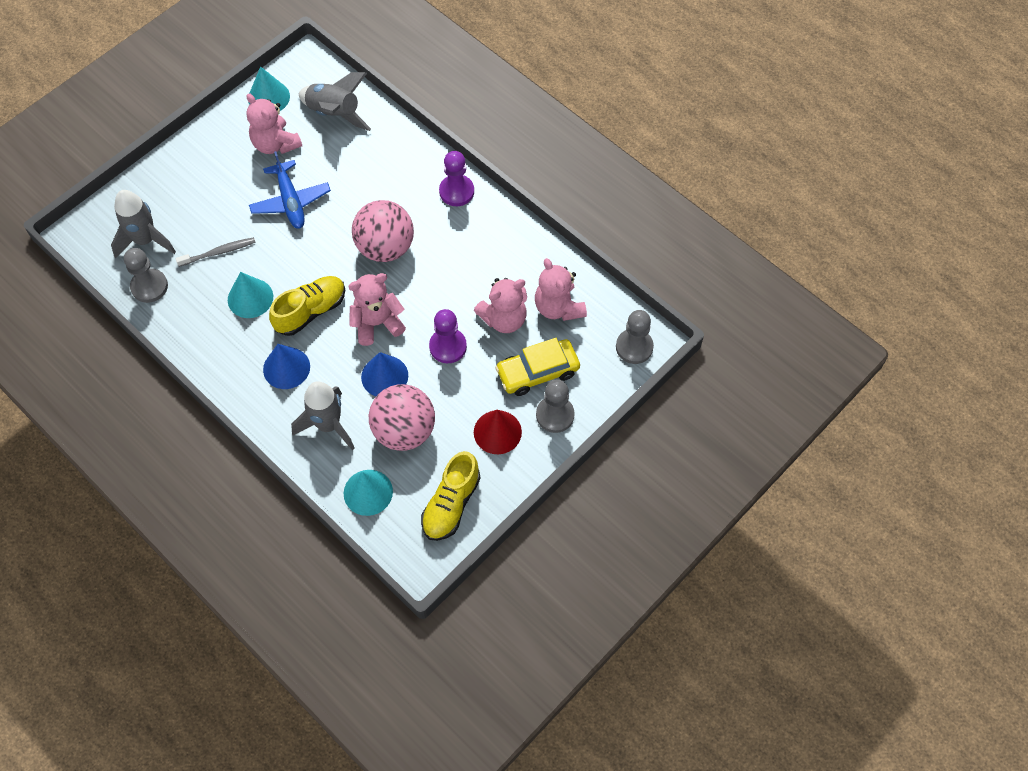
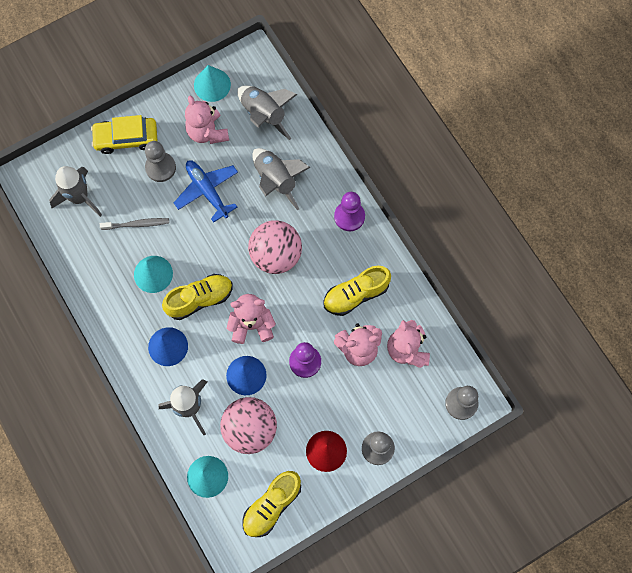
camera: 15 degrees right, 10 degrees up
(149, 286) = (73, 242): grey pawn -> grey pawn (160, 168)
(290, 201) = (207, 191): blue plane -> blue plane turned 150 degrees clockwise
(365, 174) = (276, 180): none -> grey rocket
(485, 266) = (356, 294): none -> yellow shoe
(537, 372) = (374, 405): yellow car -> yellow car (126, 138)

